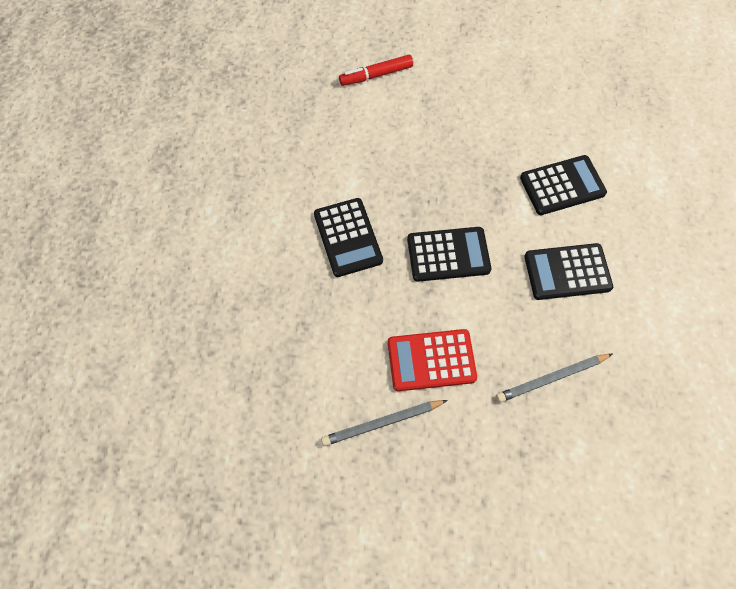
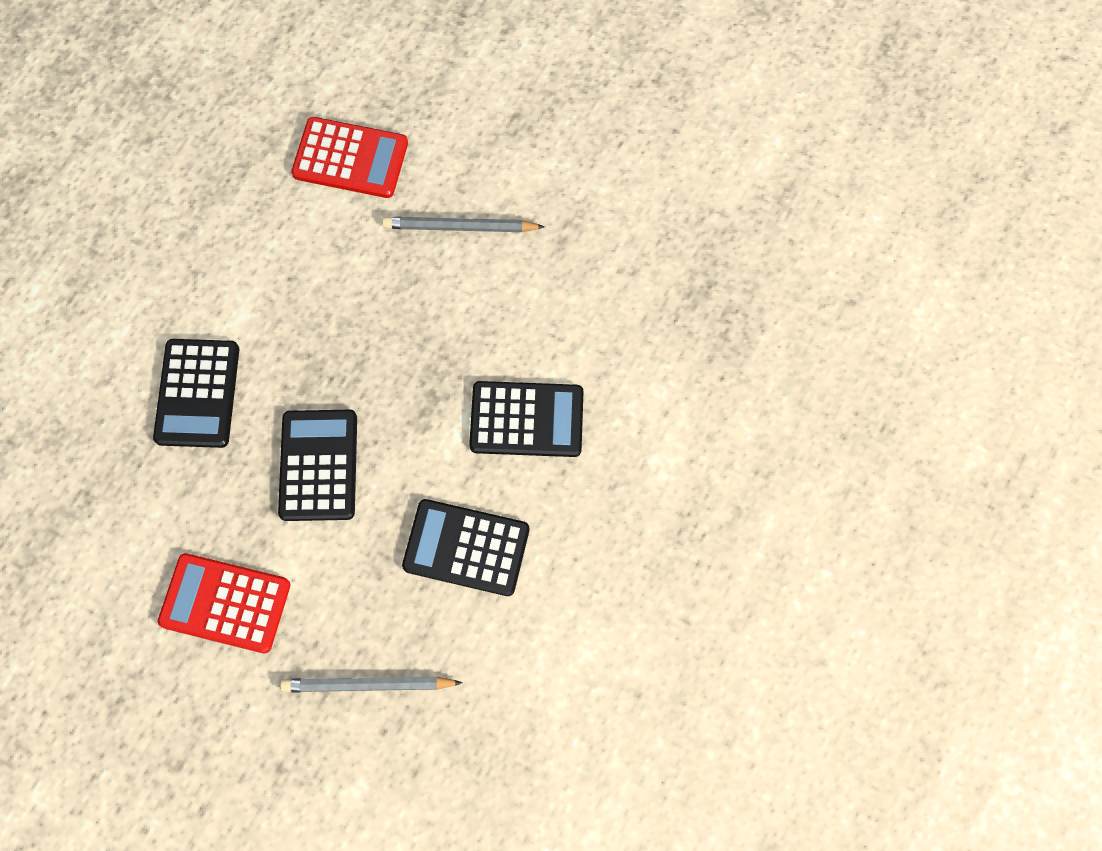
camera: 20 degrees right, 5 degrees up
(376, 75) = (350, 158): red marker -> red calculator
(382, 422) = (125, 661): grey pencil -> grey pencil (460, 227)
(448, 254) = (318, 465): black calculator -> black calculator turned 105 degrees counterclockwise

